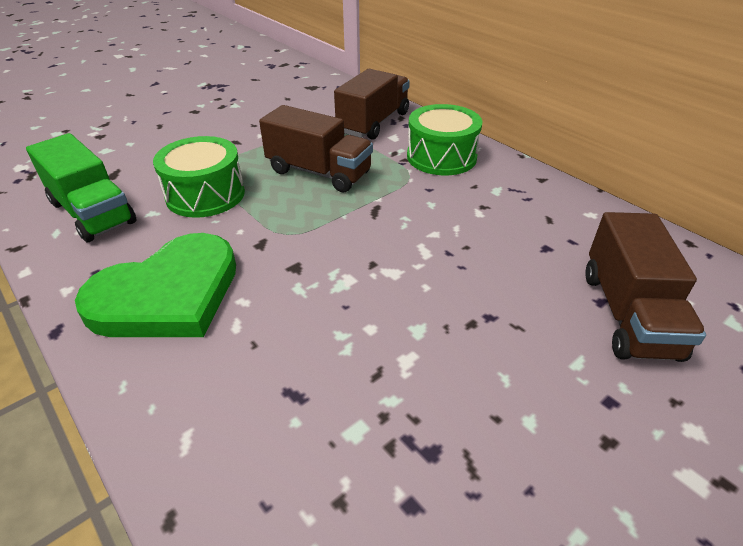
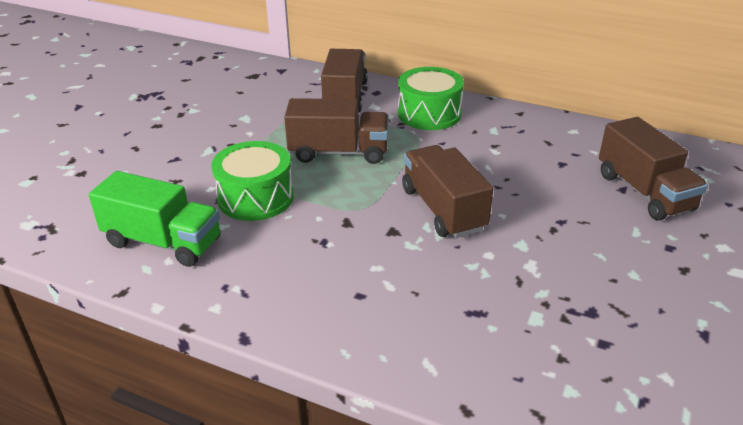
camera: 25 degrees left, 5 degrees down
(168, 294) = (311, 282): green heart -> none
(366, 260) = (443, 209): none -> brown truck

